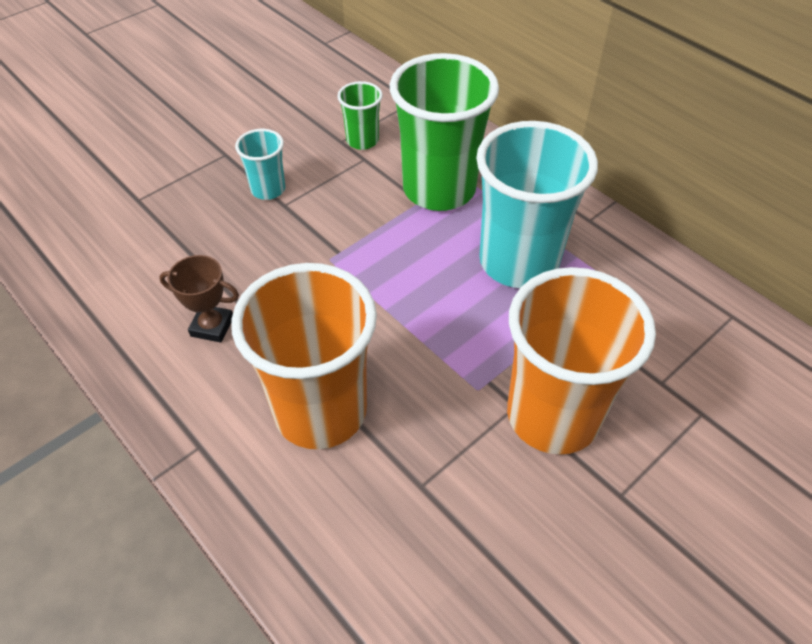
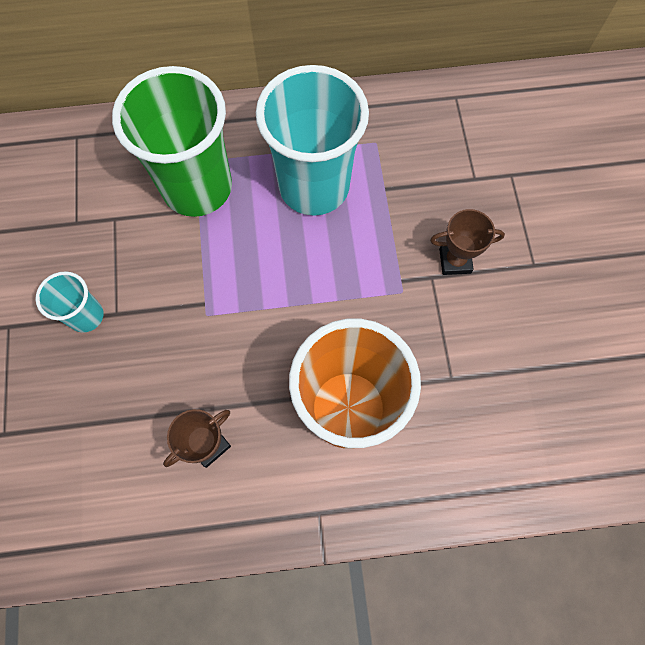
camera: 55 degrees left, 20 degrees up
(362, 140) = (90, 206): green cup -> none
(553, 416) = (455, 261): orange cup -> brown trophy

